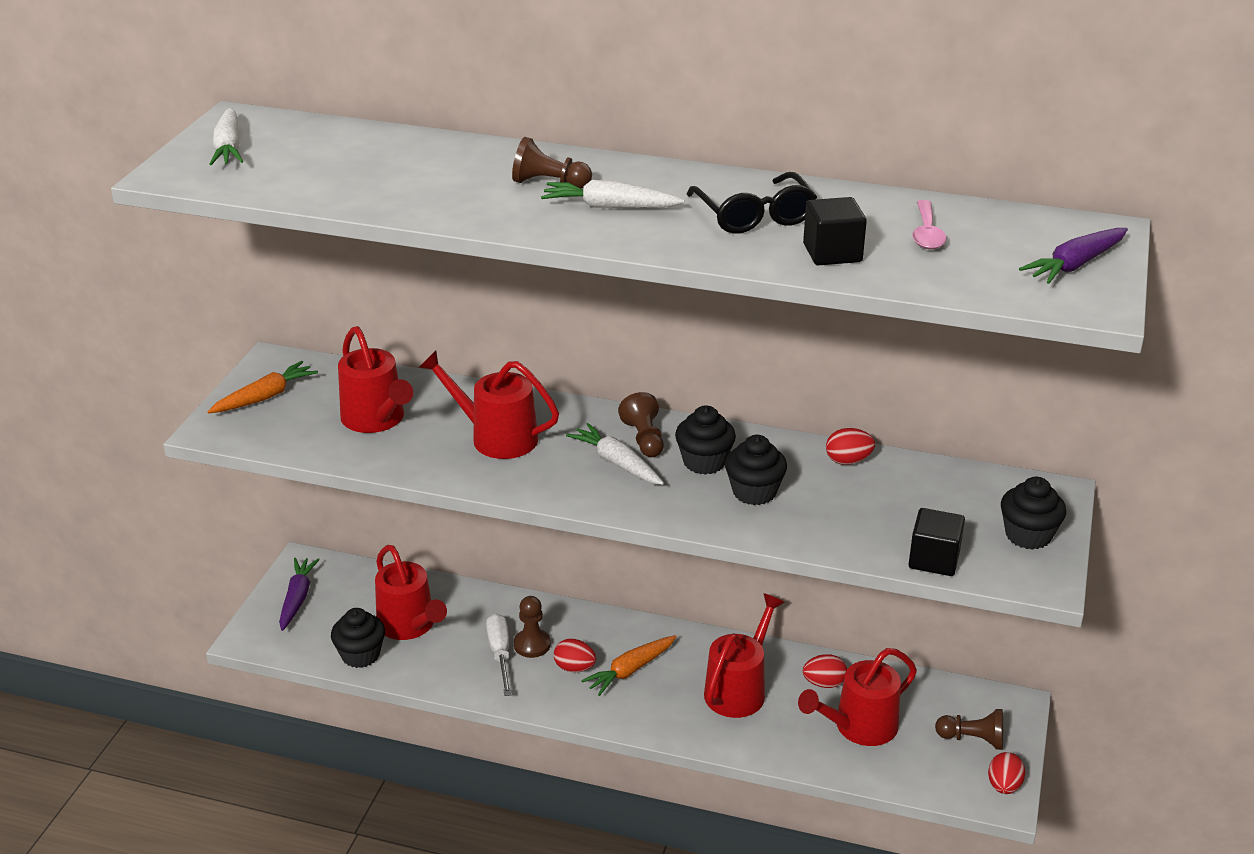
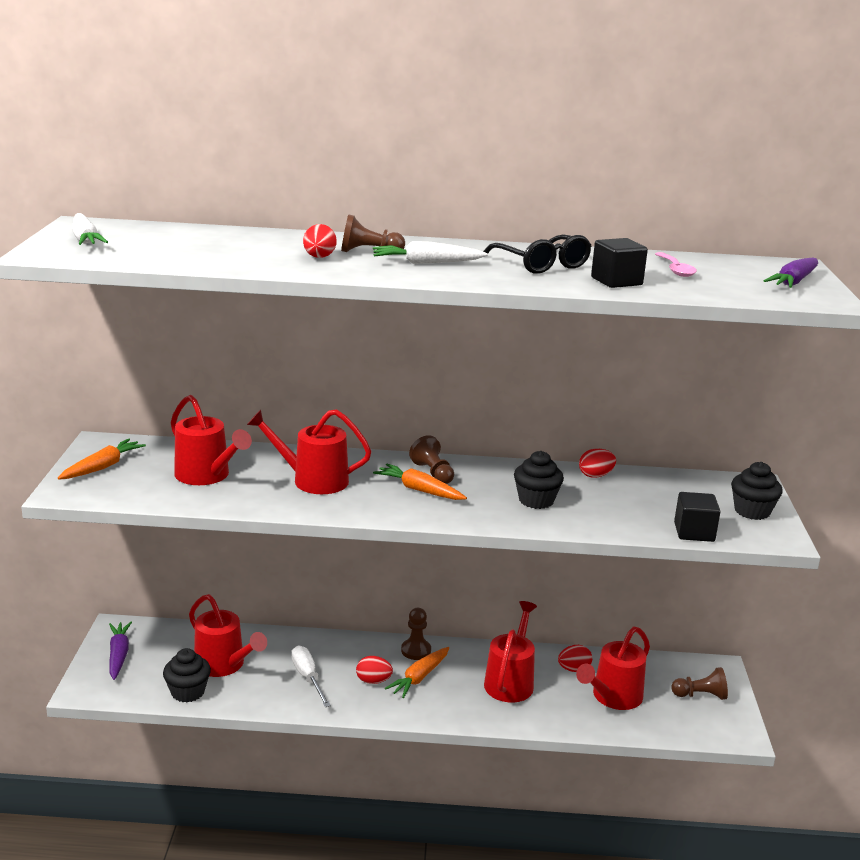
camera: 15 degrees left, 10 degrees down
(532, 645) = (332, 668): brown pawn -> brown pawn (416, 650)
(617, 463) = (419, 490): white carrot -> orange carrot
(704, 462) = (487, 484): black cupcake -> none
(1004, 786) = (737, 725): red egg -> red egg (319, 257)

